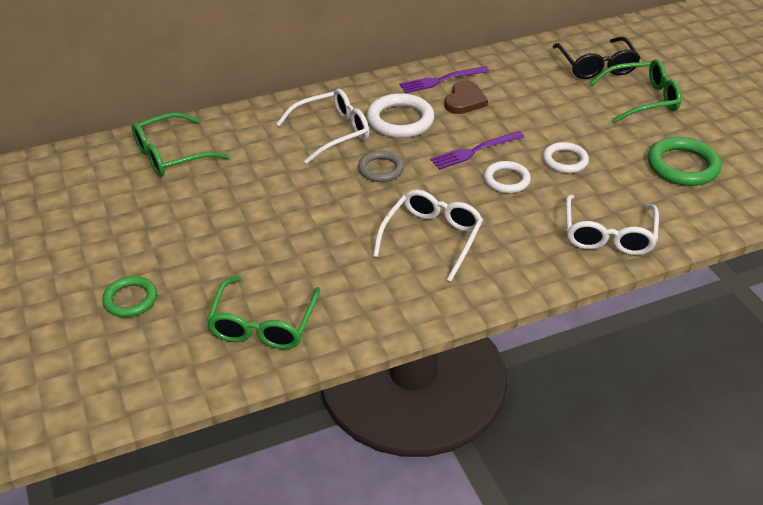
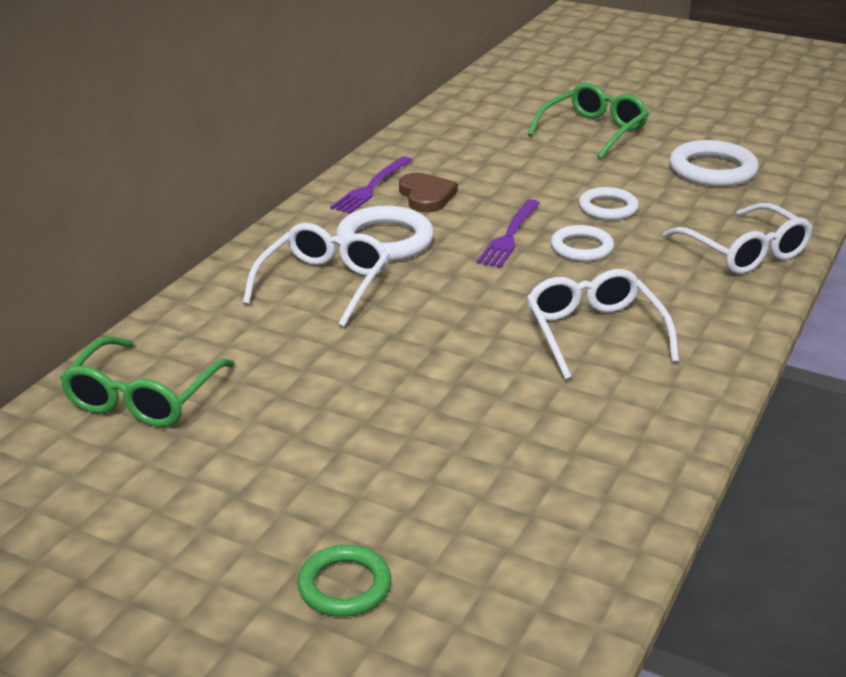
camera: 40 degrees left, 10 degrees down
(263, 324) = (554, 513): green glasses -> none
(381, 169) = (438, 295): grey ring -> none
(596, 66) = (508, 119): black glasses -> none
(682, 166) = (712, 170): green ring -> white ring

